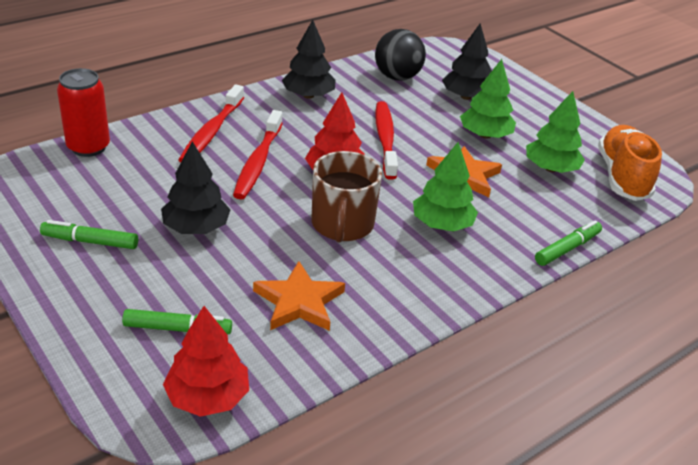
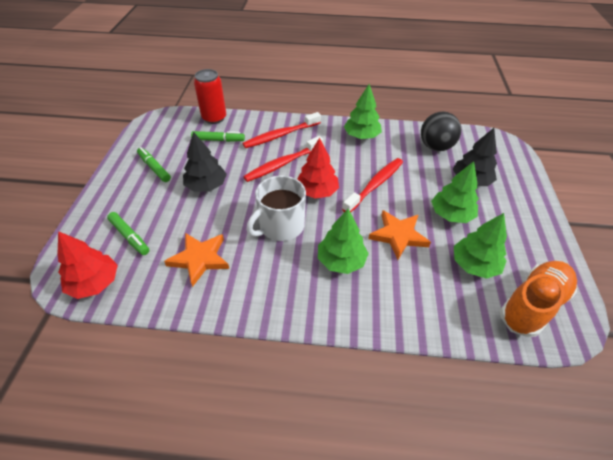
camera: 45 degrees right, 10 degrees up
(308, 95) = (361, 136): black tree -> green tree
(342, 225) = (280, 226): brown mug -> white mug
(567, 249) = (410, 333): green marker -> green marker (218, 140)

